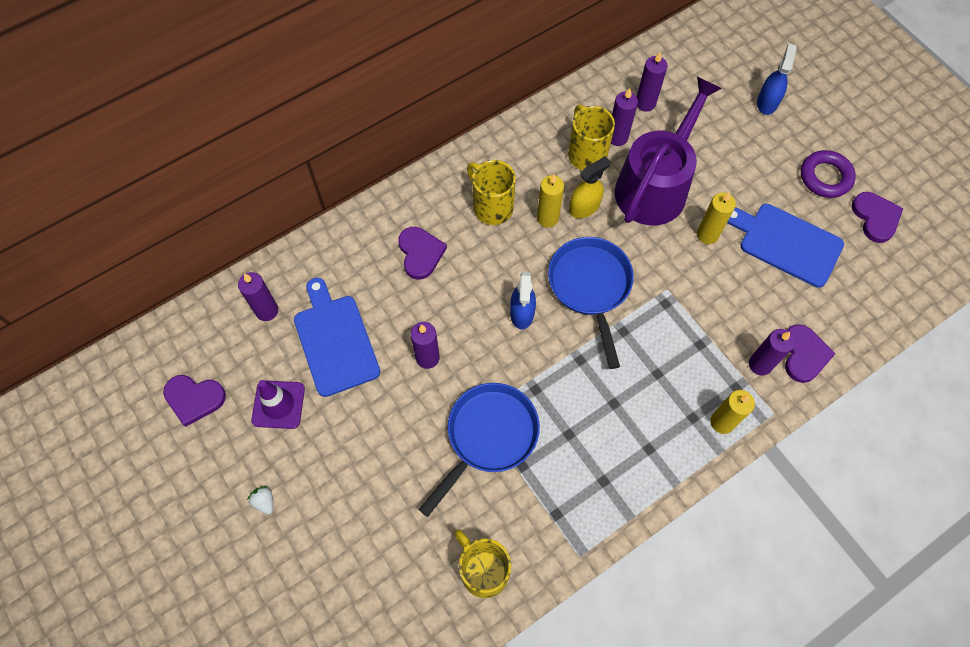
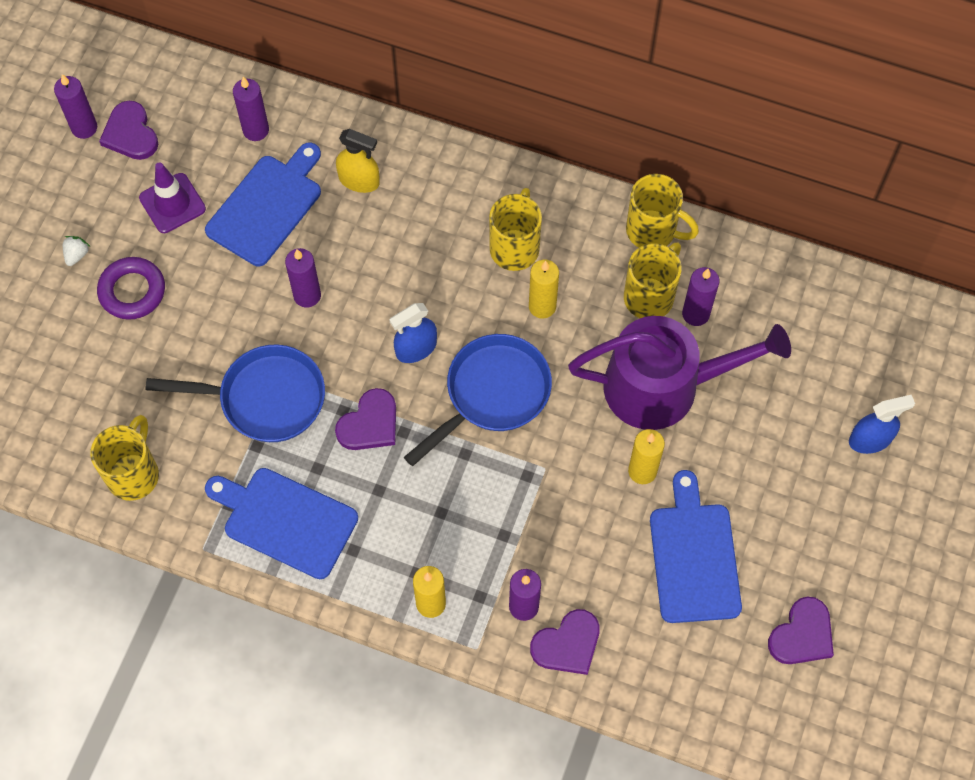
camera: 55 degrees right, 0 degrees up
(420, 253) = (413, 218): purple heart -> purple heart (370, 424)
(541, 124) = (652, 231): none -> yellow mug
(584, 207) = (582, 333): yellow spray bottle -> yellow spray bottle (359, 180)
(596, 482) = (285, 521): none -> blue cutting board
(645, 103) = (764, 316): purple candle -> purple candle (84, 128)
(825, 177) = (815, 554): purple ring -> purple ring (132, 291)

